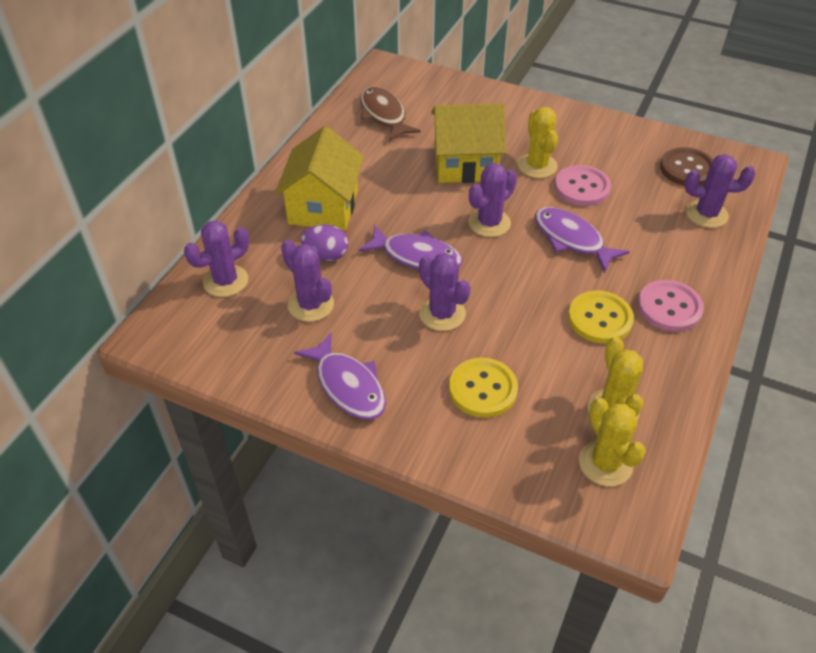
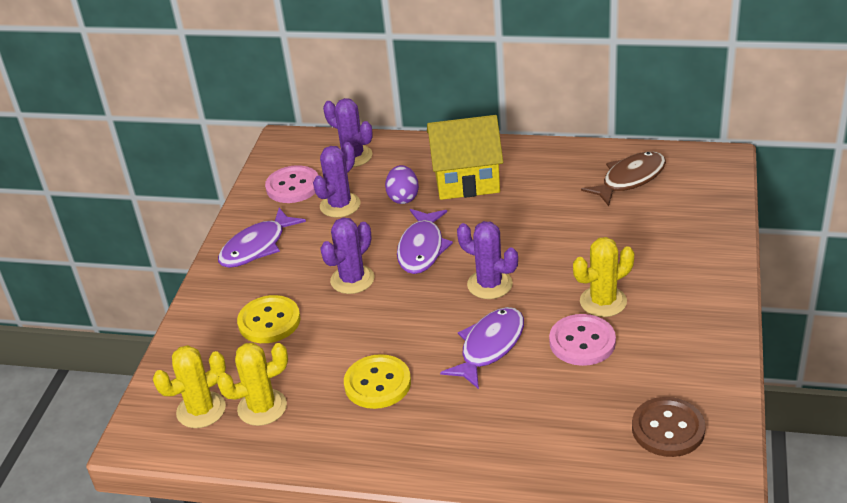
camera: 80 degrees right, 10 degrees down
(465, 164) = (577, 250): yellow house -> none
(669, 307) = (411, 435): pink button -> pink button (293, 186)
(706, 214) = (585, 454): purple cactus -> none

